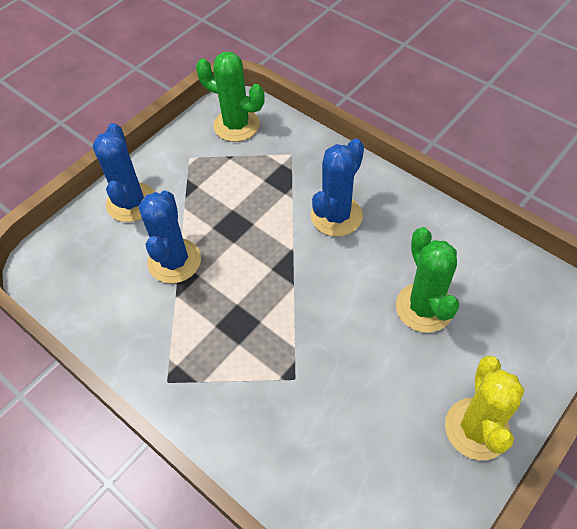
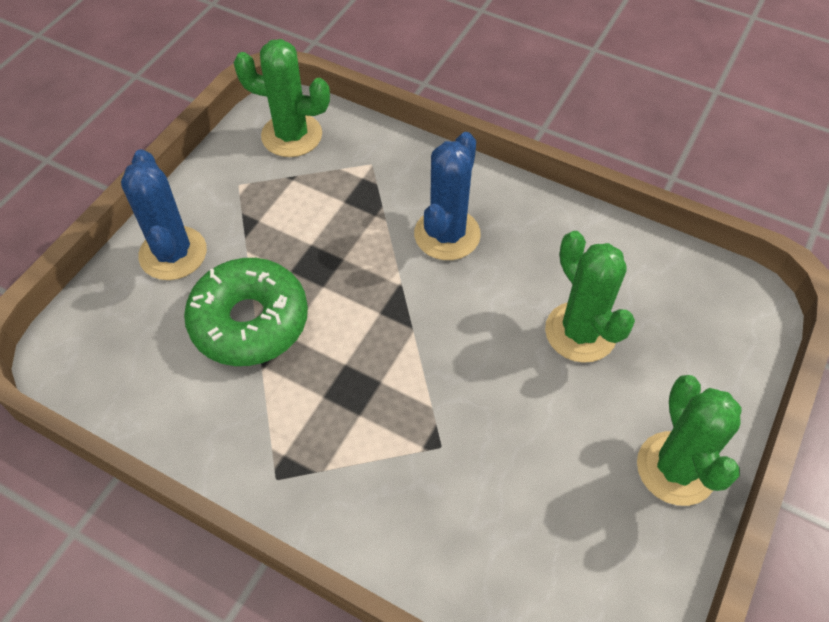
camera: 15 degrees left, 0 degrees up
(174, 261) = (249, 321): blue cactus -> green donut
(476, 428) = (676, 468): yellow cactus -> green cactus

